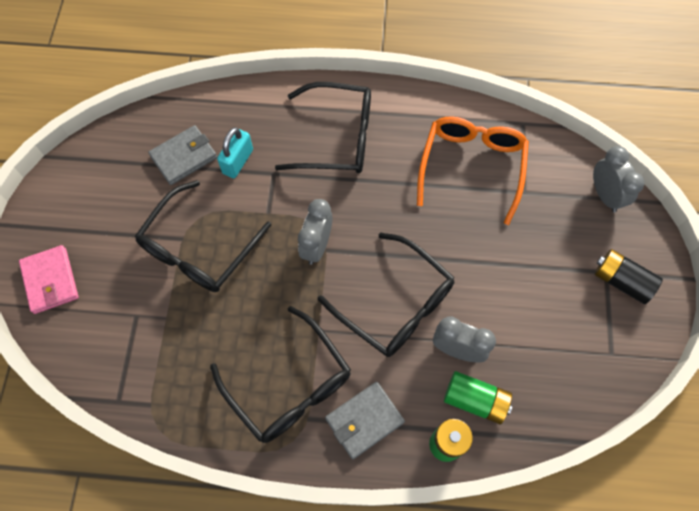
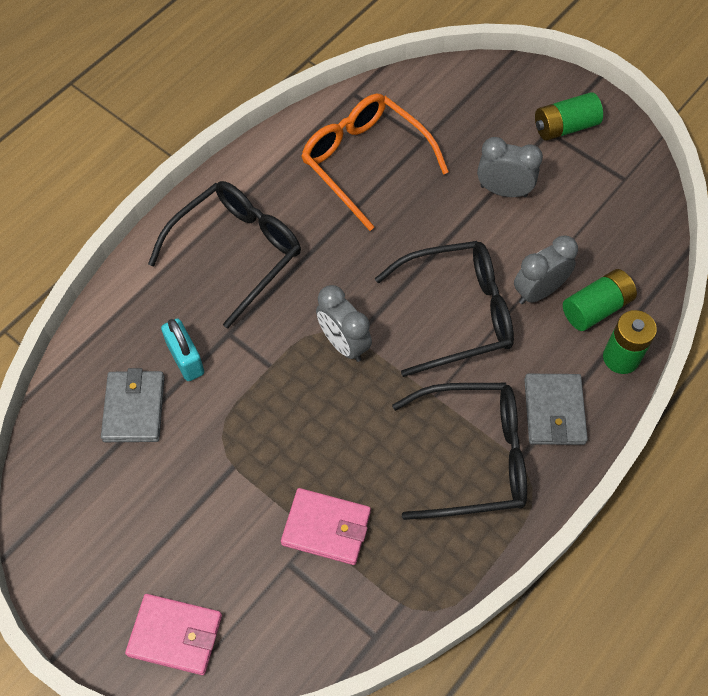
camera: 55 degrees left, 5 degrees down
(175, 322) = (326, 528): none -> pink wallet
(199, 248) = (259, 456): black glasses -> none
(605, 195) = (476, 83): grey clock -> grey clock (503, 191)
(621, 281) = (565, 127): black battery -> green battery

